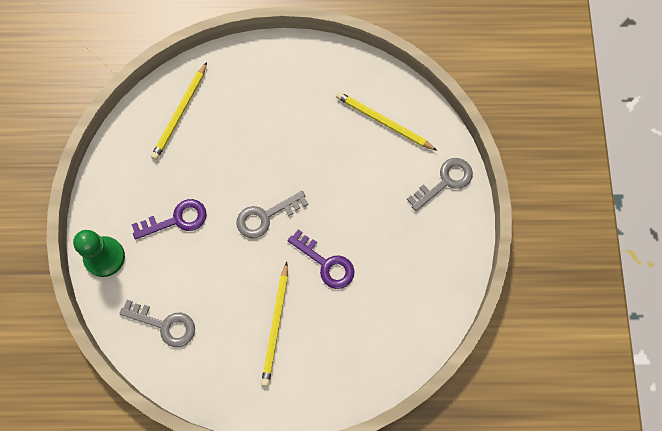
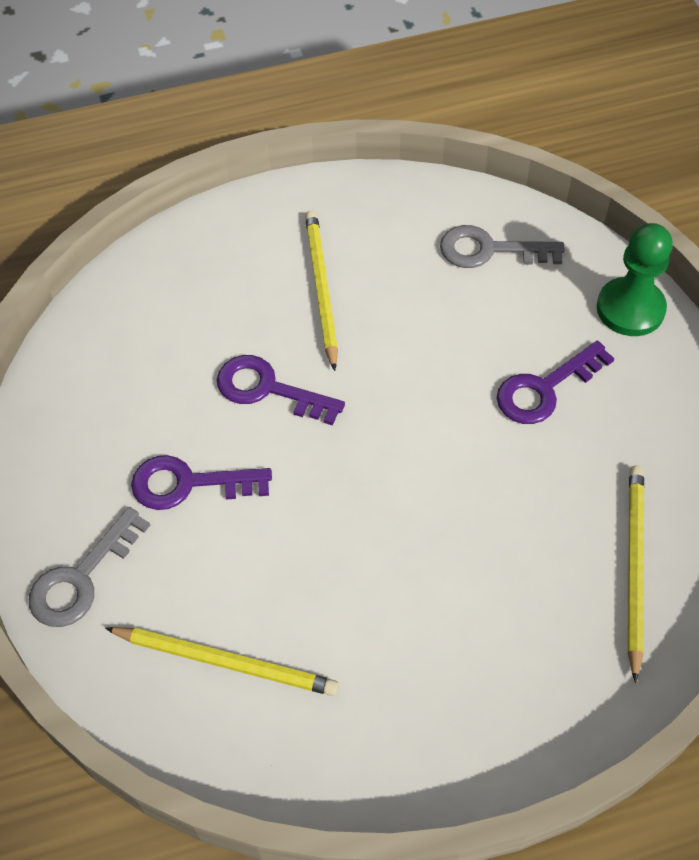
camera: 165 degrees right, 15 degrees down
(265, 216) = (396, 432): grey key -> none
(382, 218) = (188, 484): none -> purple key

